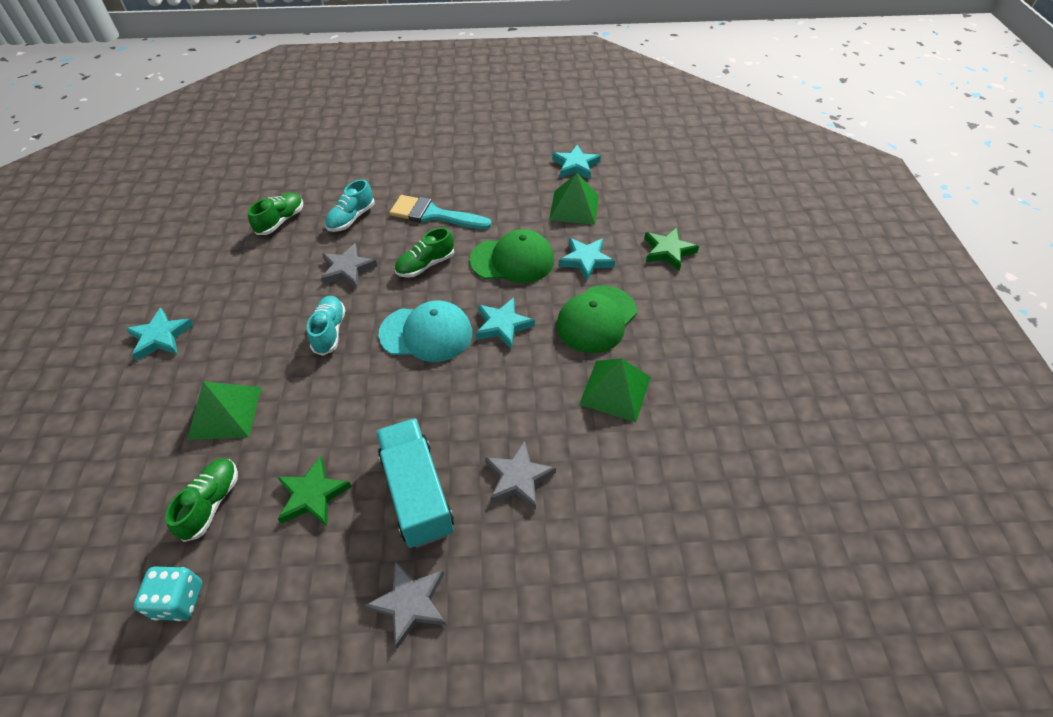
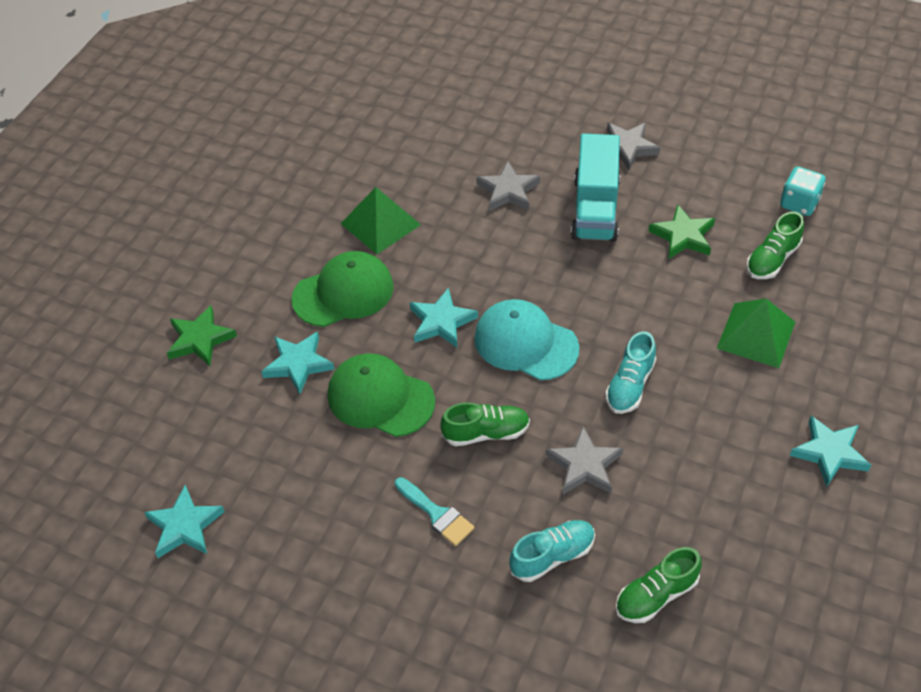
camera: 150 degrees left, 0 degrees up
(433, 215) = (436, 514): turquoise brush -> turquoise brush, size x0.63
(574, 207) = (249, 448): green pyramid -> none

